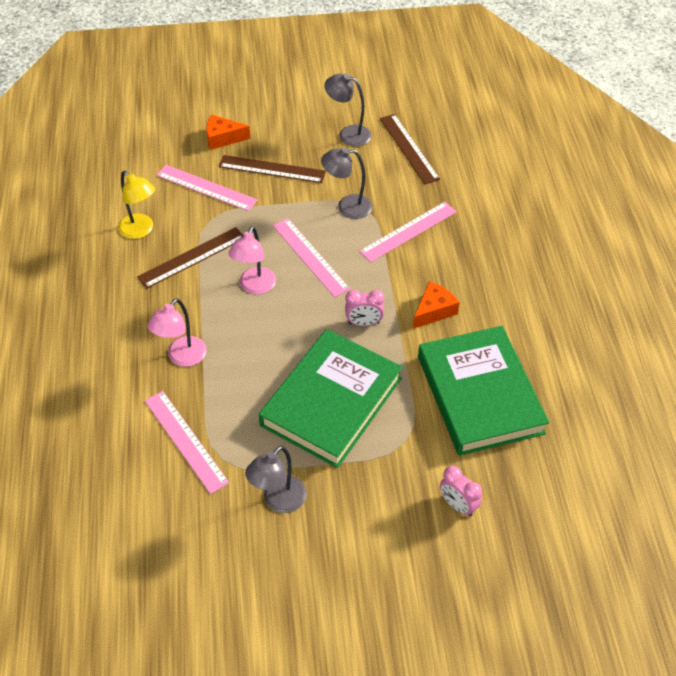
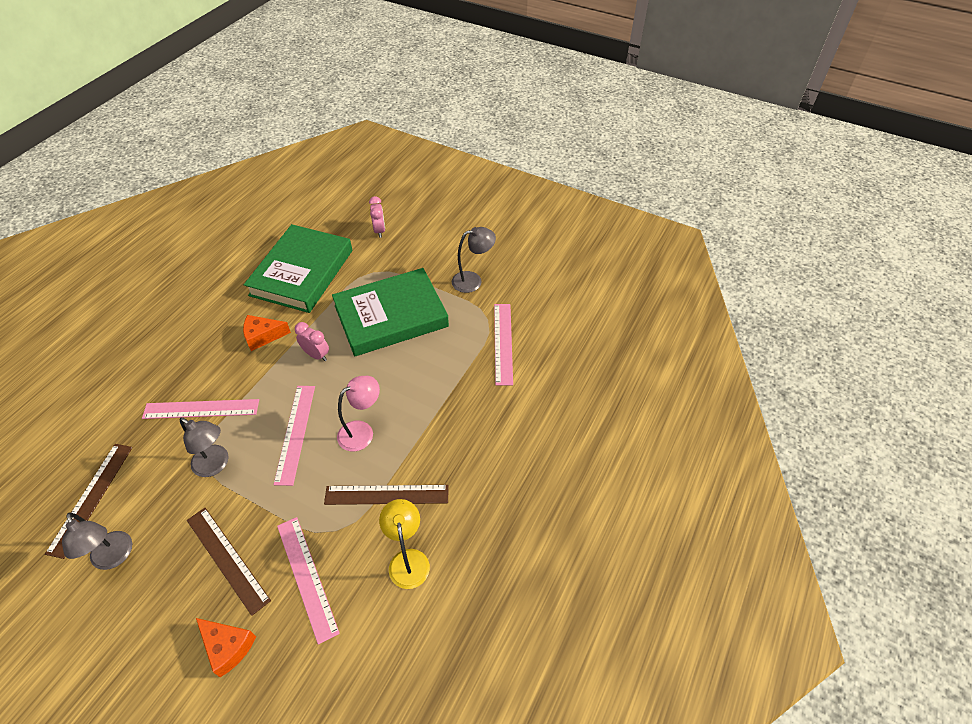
camera: 145 degrees left, 0 degrees up
(182, 358) = (463, 403): pink lamp -> none

